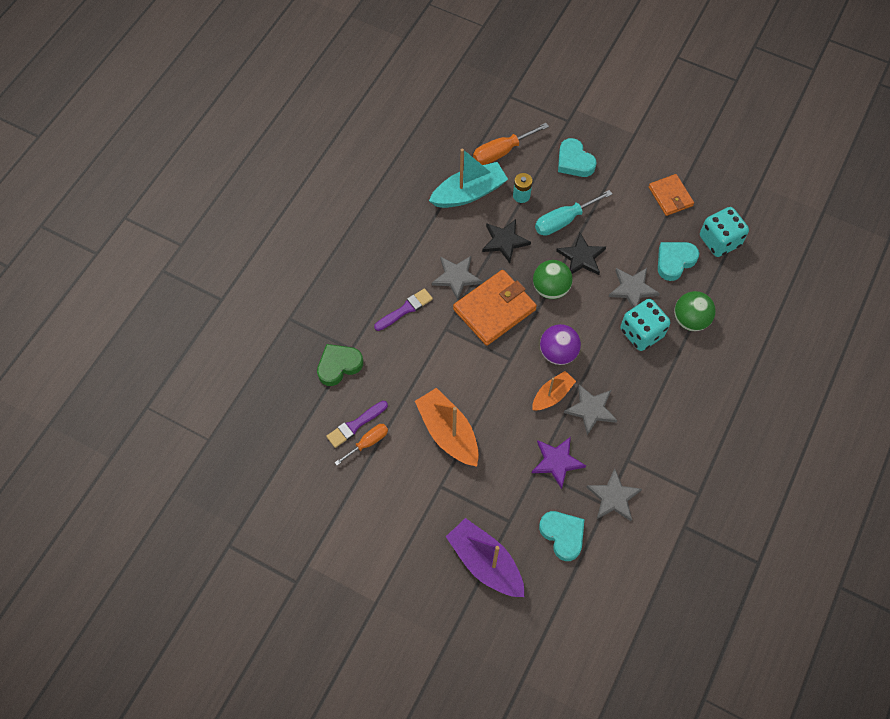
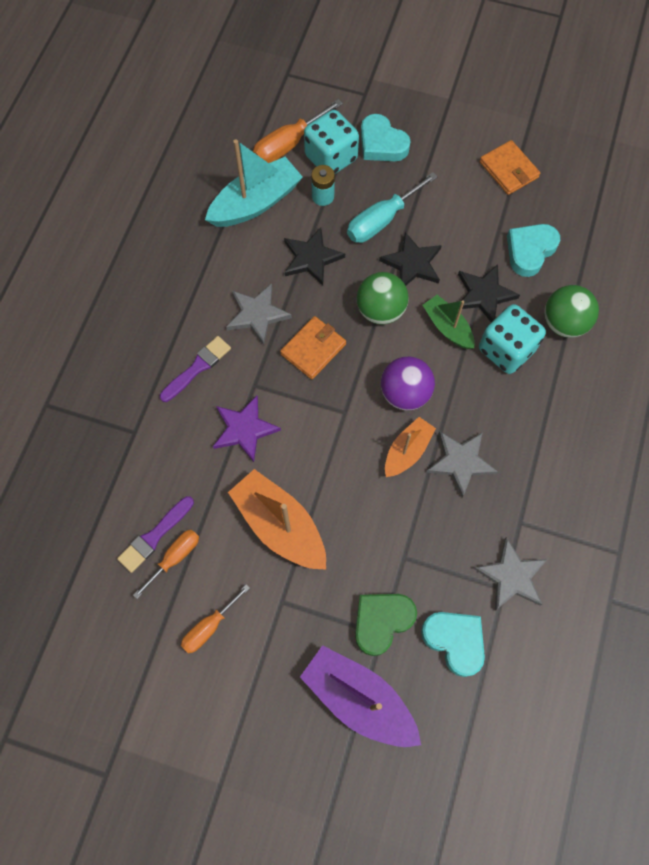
camera: 10 degrees left, 5 degrees up
(339, 366) = (120, 458): green heart -> green heart (382, 621)
(385, 495) = (209, 627): none -> orange screwdriver
(494, 309) = (313, 349): orange wallet -> orange wallet, size x0.61
(557, 462) = (429, 540): purple star -> purple star (244, 429)
(599, 309) = (447, 327): none -> green boat
(632, 289) = (484, 294): grey star -> black star
(719, 241) = (580, 217): turquoise dice -> turquoise dice (331, 158)

